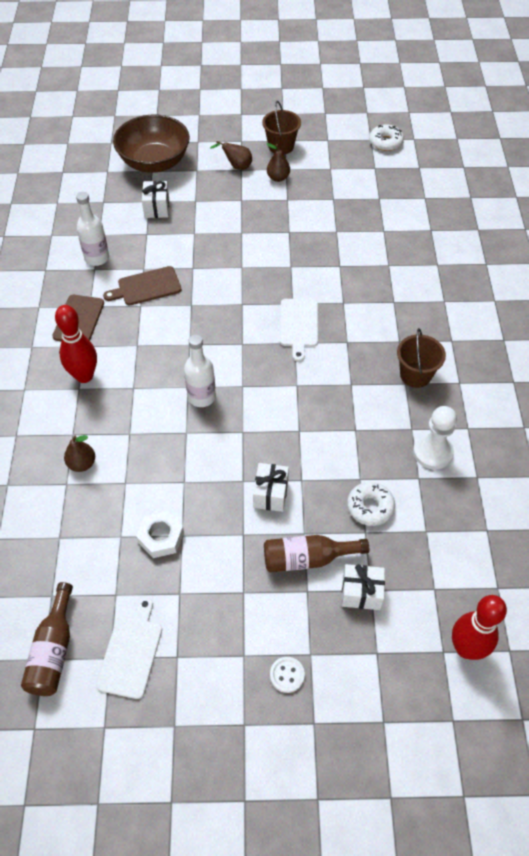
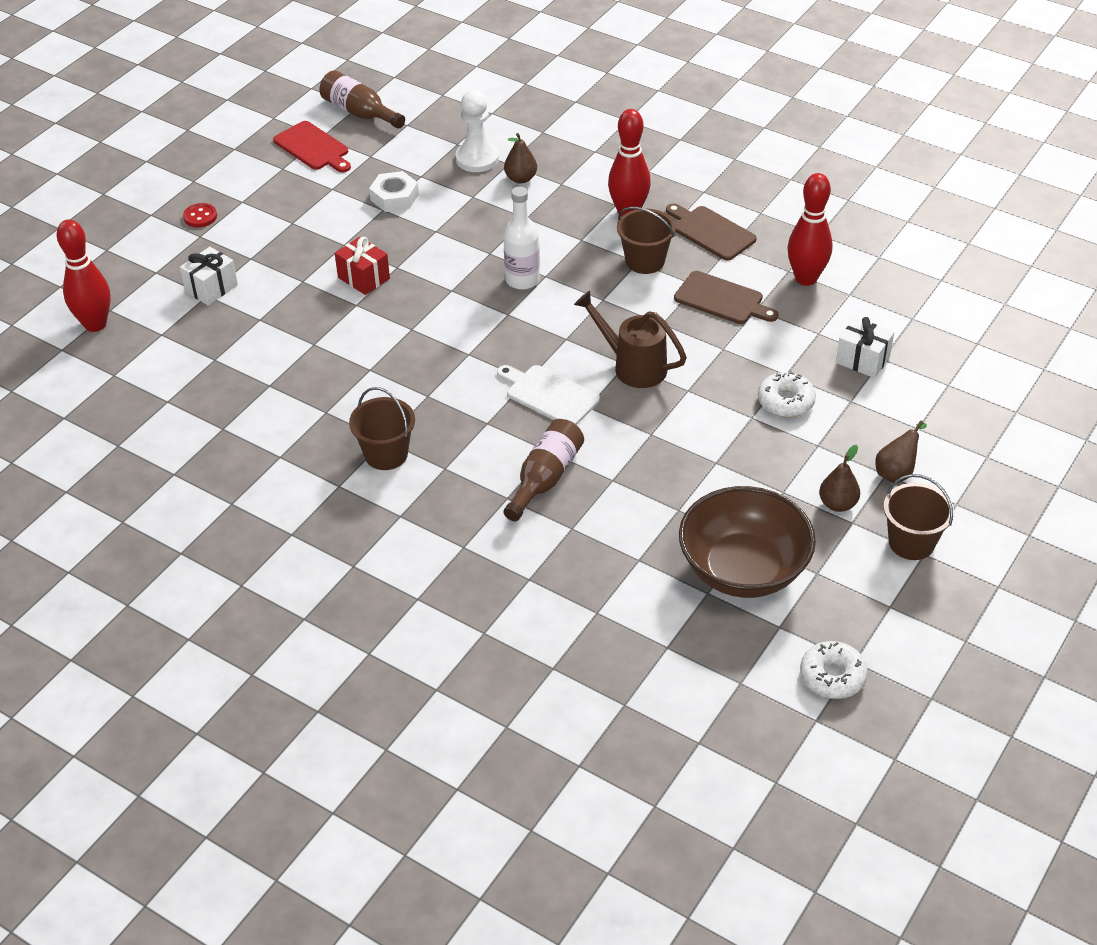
camera: 125 degrees right, 10 degrees down
(97, 258) = (806, 278): white bottle -> red bowling pin
(131, 652) = (313, 148): white cutting board -> red cutting board
(133, 341) = (645, 261): none -> brown bucket
(146, 287) = (722, 299): brown cutting board -> brown cutting board turned 105 degrees clockwise
(154, 162) = (966, 394): brown bowl -> brown bowl (743, 569)
(241, 299) = (633, 366): none -> brown watering can
(270, 494) = (364, 278): white gift -> red gift
(287, 675) = (200, 217): white button -> red button
(307, 558) = (277, 272): brown bottle -> brown bottle (545, 478)
(370, 507) = (279, 335): white donut -> white donut (786, 401)
(432, 452) = (284, 412): white pawn -> white pawn (477, 159)

